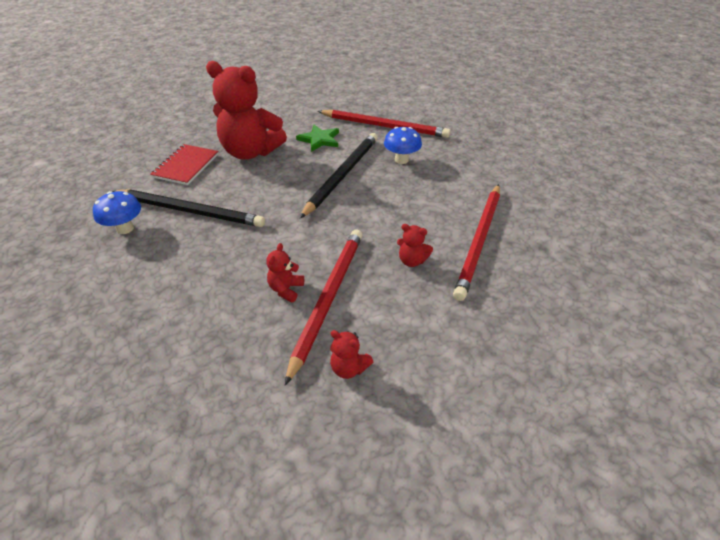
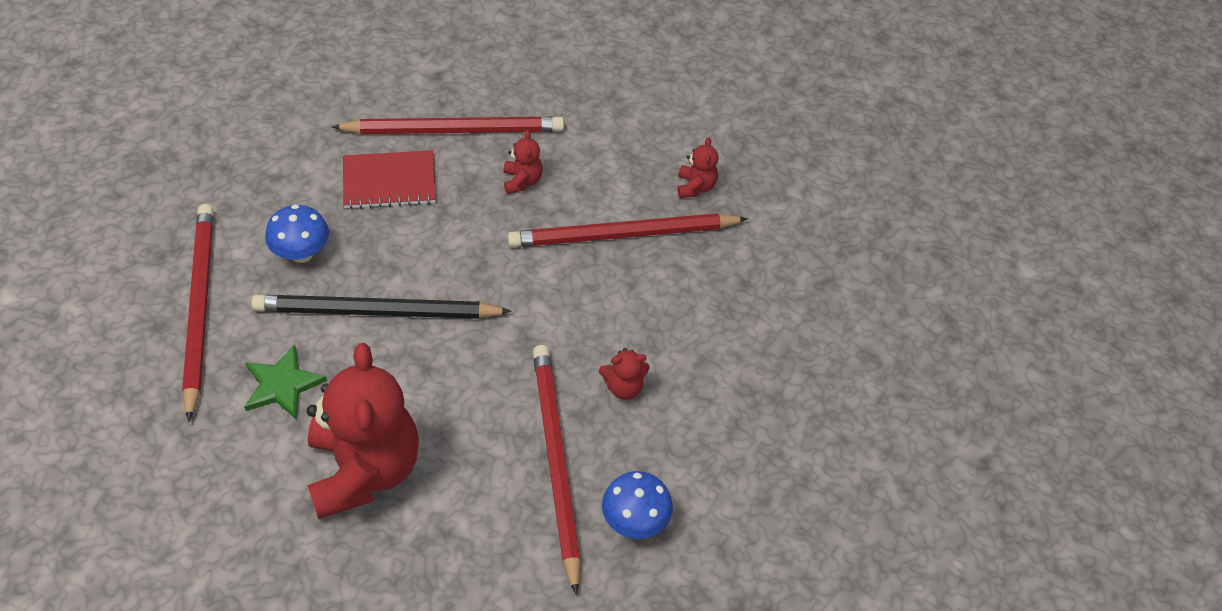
camera: 120 degrees left, 10 degrees up
(186, 166) = (449, 545): red notebook -> red notebook (389, 181)
(190, 211) = (555, 462): black pencil -> red pencil
(286, 289) = (632, 278): red teddy bear -> red teddy bear (623, 387)

